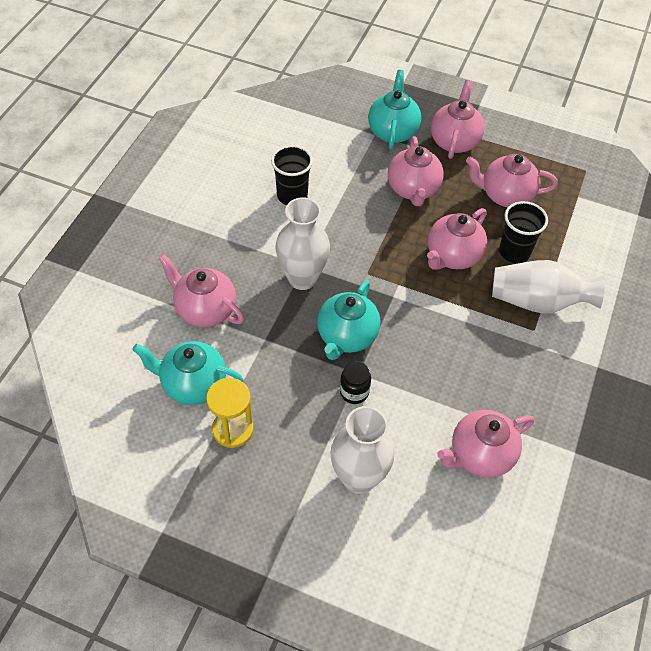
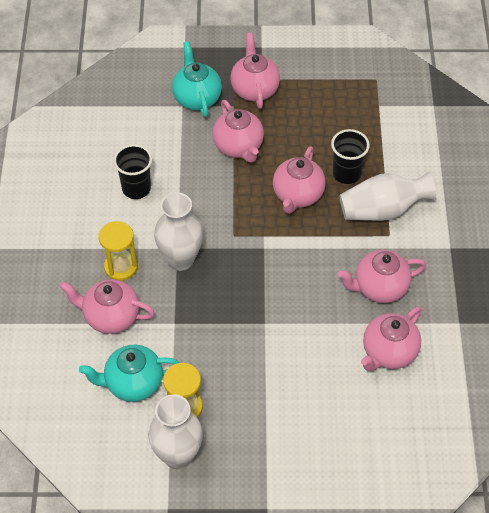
camera: 20 degrees left, 0 degrees up
(239, 264) = (121, 267): none -> yellow hourglass
(346, 337) = (241, 296): turquoise teapot -> none
(354, 392) = (268, 340): black jar -> none
(358, 478) = (303, 406): white vase -> white vase (178, 455)
(505, 195) = (318, 125): pink teapot -> pink teapot (379, 288)

